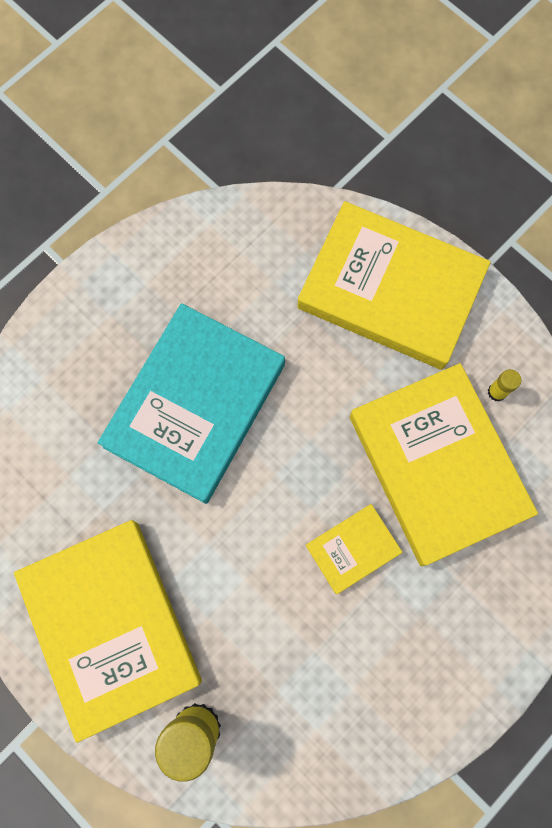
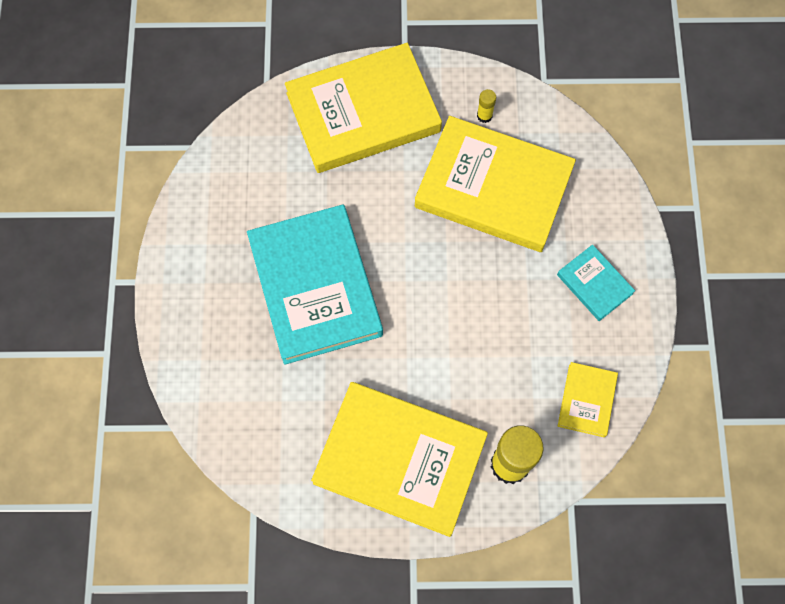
camera: 45 degrees left, 5 degrees down
(353, 549) = (494, 279): yellow book -> yellow book (586, 400)
(439, 644) = (594, 284): none -> turquoise book

